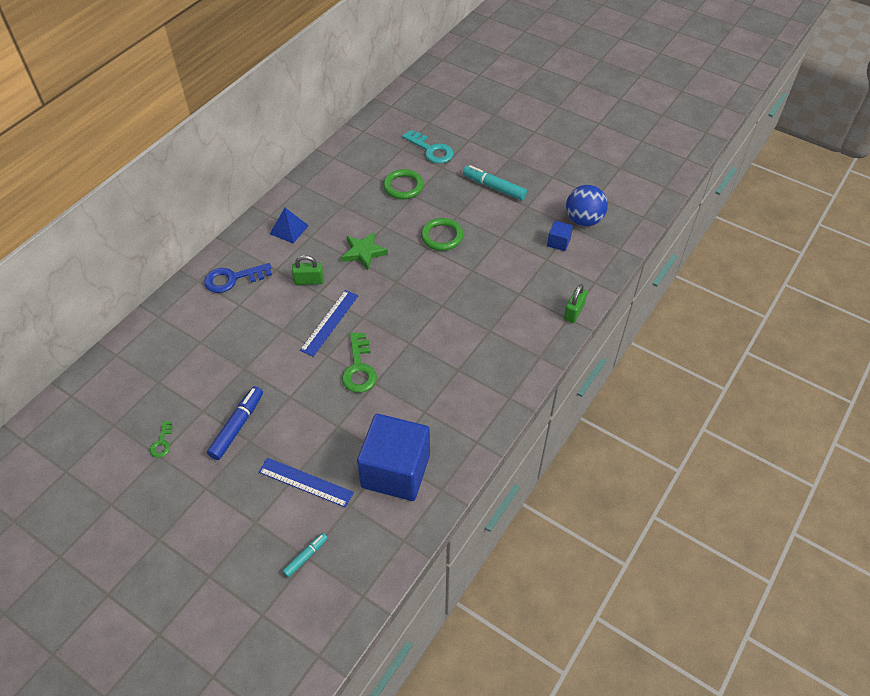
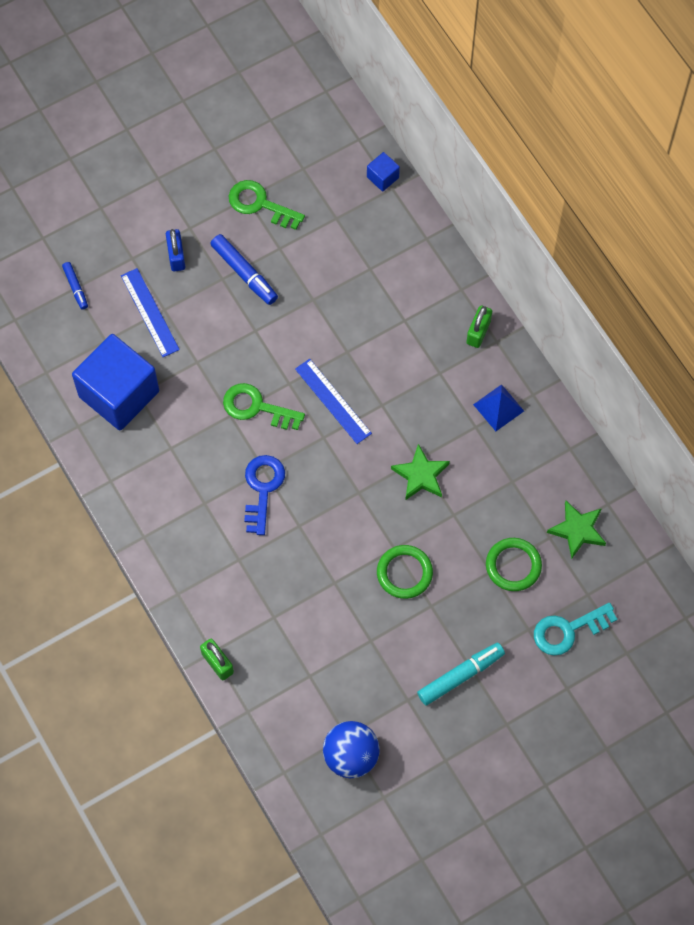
camera: 115 degrees right, 15 degrees up
(162, 442) = (260, 204): green key -> green key, size x1.85
(232, 279) = (446, 324): blue key -> blue key (262, 488)
(239, 486) = (176, 256): none -> blue padlock
(305, 482) = (150, 312): blue ruler -> blue ruler turned 75 degrees counterclockwise
(306, 556) = (75, 287): turquoise marker -> blue marker
(309, 281) = (405, 401): green padlock -> green padlock (478, 332)
(360, 165) = (577, 530): none -> green star
(558, 242) = (329, 704): blue cube -> blue cube (382, 177)

